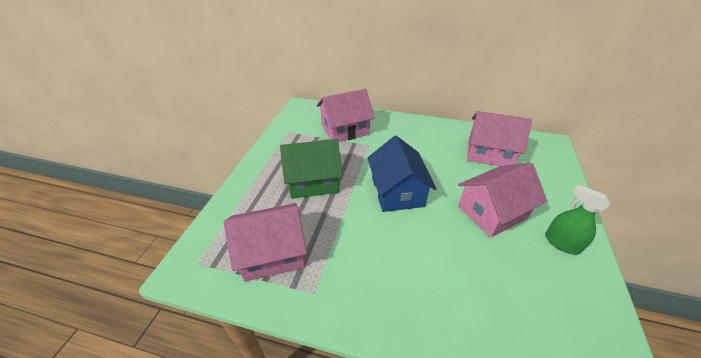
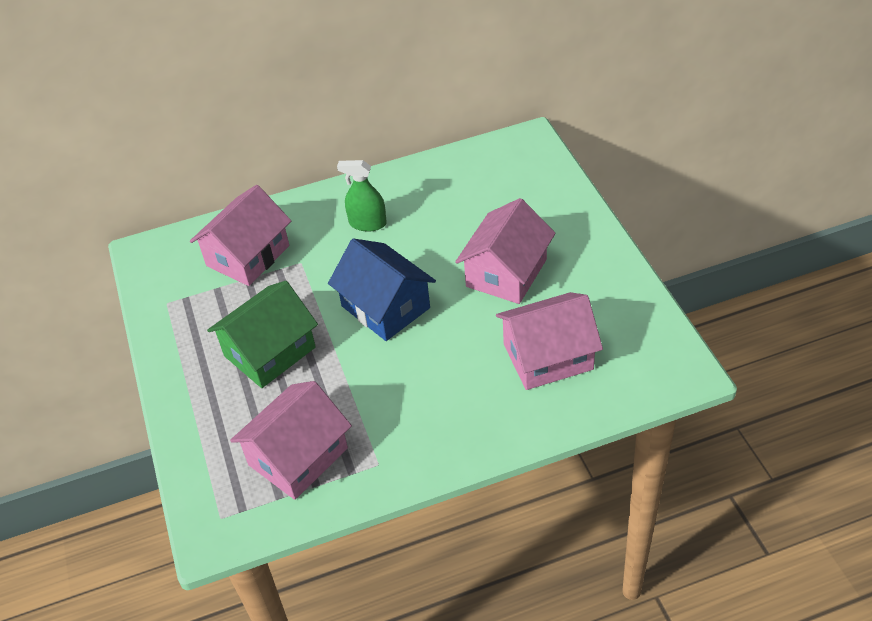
camera: 30 degrees left, 5 degrees up
(489, 153) = (463, 193): pink house -> pink house (548, 356)
(562, 243) = (591, 270): green spray bottle -> green spray bottle (367, 223)

